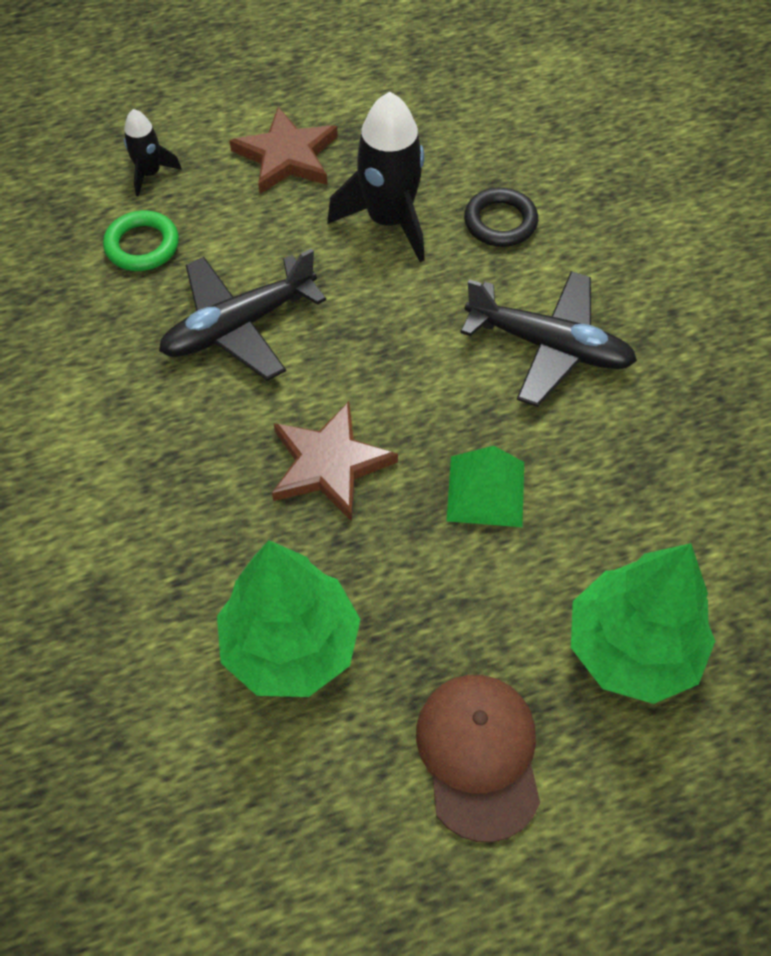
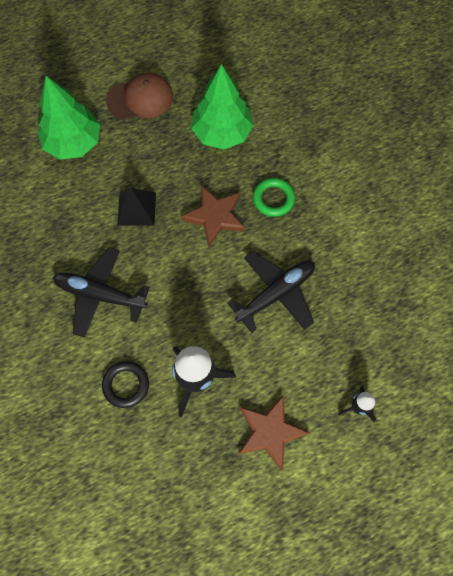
camera: 175 degrees right, 10 degrees up
(142, 245) = (346, 347): green ring -> green ring (273, 199)
(479, 755) = (140, 98): brown cap -> brown cap turned 90 degrees counterclockwise
(485, 491) = (136, 208): green pyramid -> black pyramid

